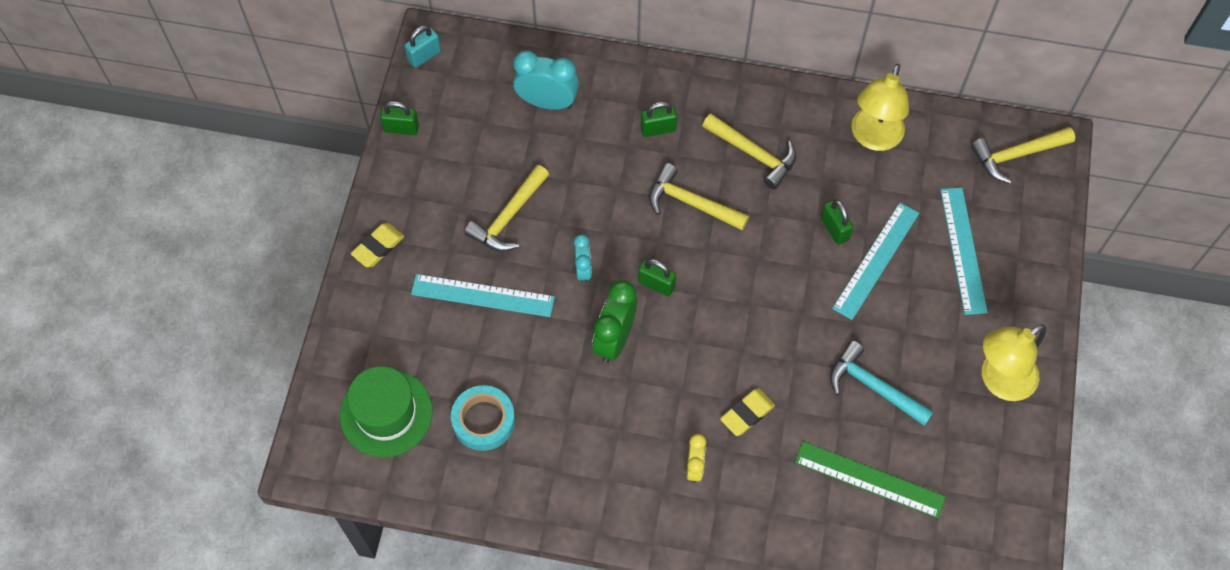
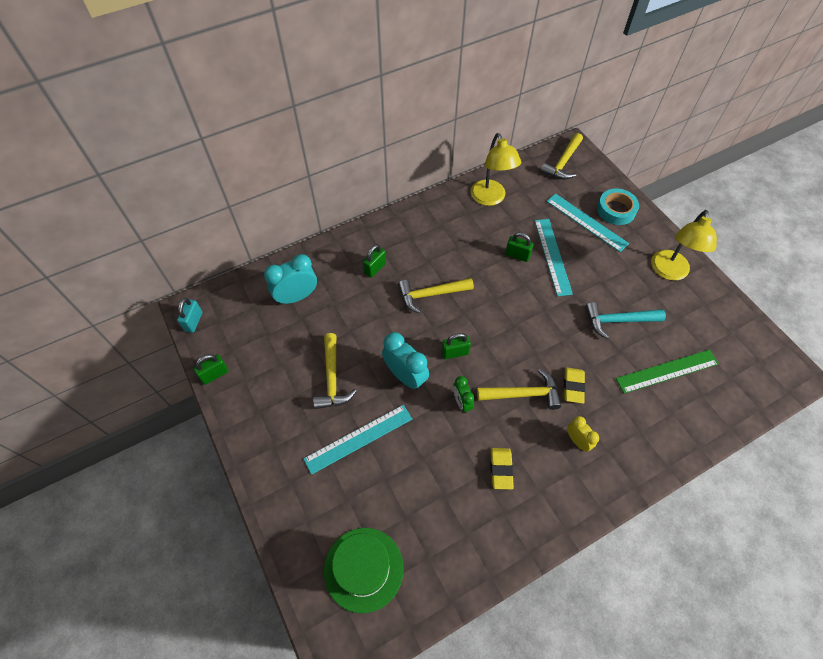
camera: 40 degrees left, 5 degrees down
(378, 247) = (262, 460): yellow eraser -> yellow eraser (501, 469)
(483, 420) = (431, 518): turquoise tape -> turquoise tape (616, 210)
(583, 270) = (405, 376): turquoise clock -> turquoise clock, size x1.70
(614, 339) = (461, 402): green clock -> green clock, size x0.59
(753, 154) = (439, 246): yellow hammer -> yellow hammer (523, 394)

